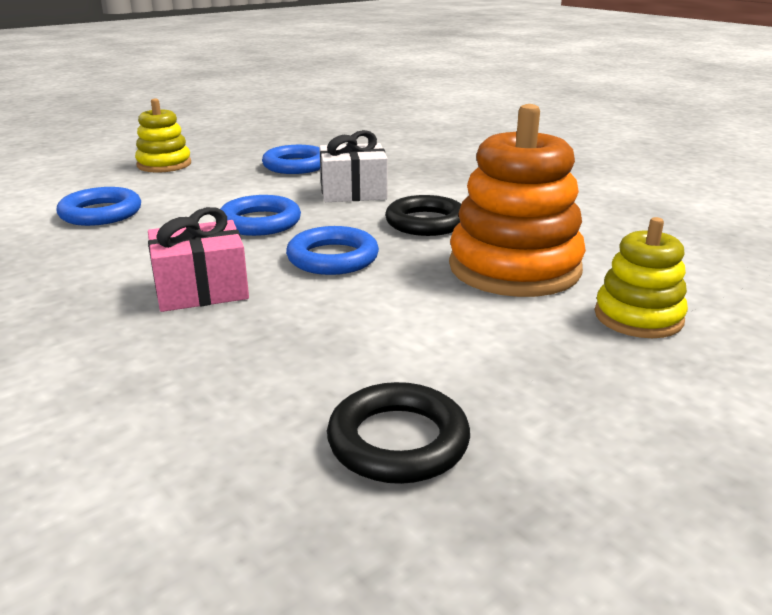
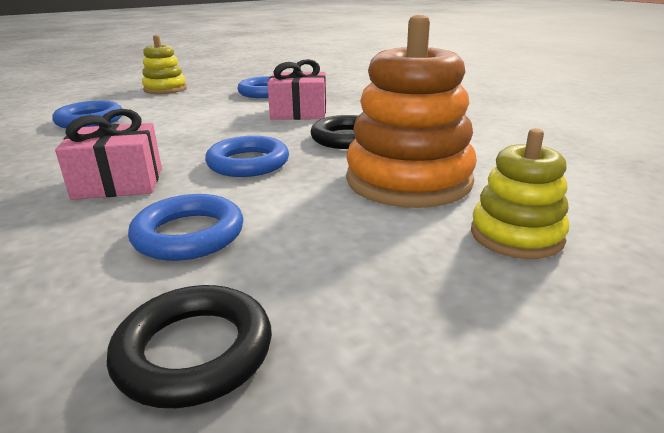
camera: 10 degrees right, 0 degrees up
(260, 222) = (207, 132): blue ring -> blue ring (189, 234)
(353, 192) = (299, 113): white gift -> pink gift

